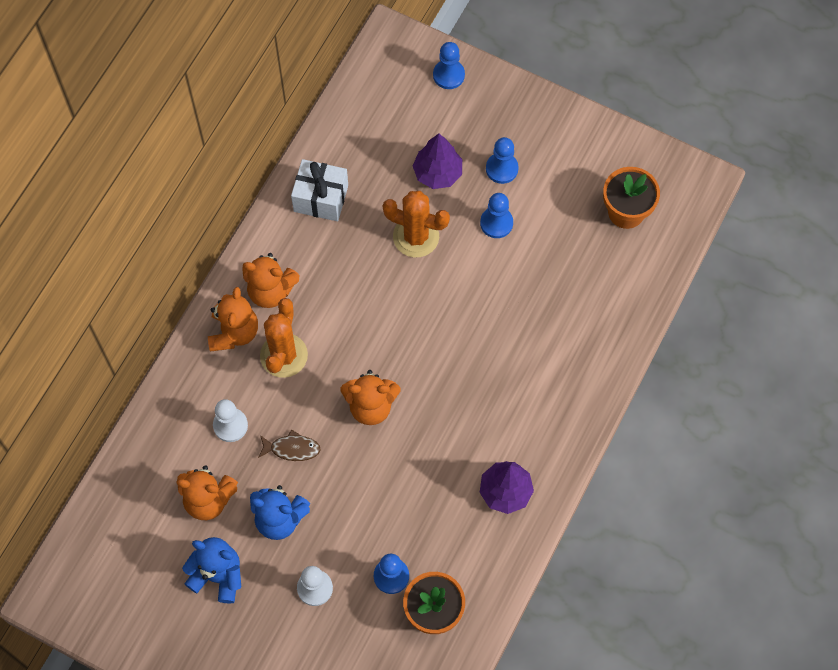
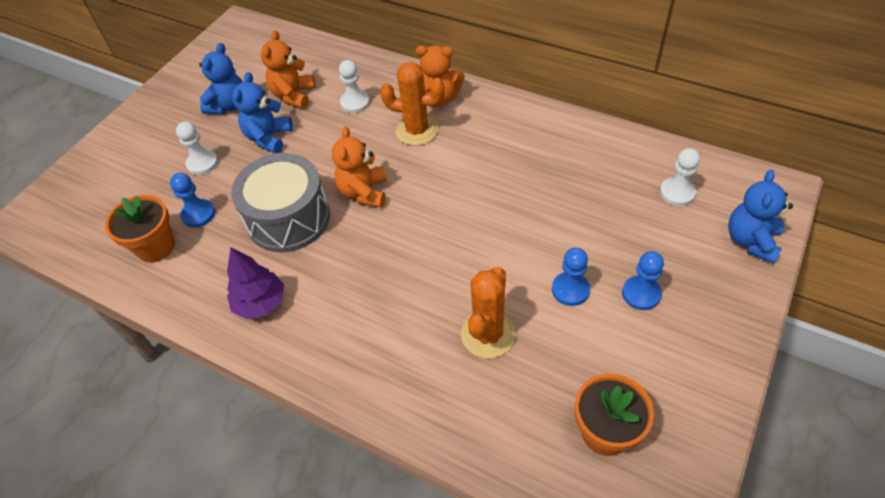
camera: 95 degrees right, 15 degrees down
(270, 291) = (479, 118): orange teddy bear -> none
(292, 448) = (329, 141): brown fish -> none
(321, 198) = (578, 145): white gift -> none
(390, 122) = (677, 193): none -> white pawn
(402, 479) = (288, 218): none -> grey drum
(416, 236) = (545, 219): orange cactus -> orange cactus (488, 334)
(437, 173) = (623, 235): purple tree -> none
(448, 75) = (751, 241): blue pawn -> blue teddy bear

